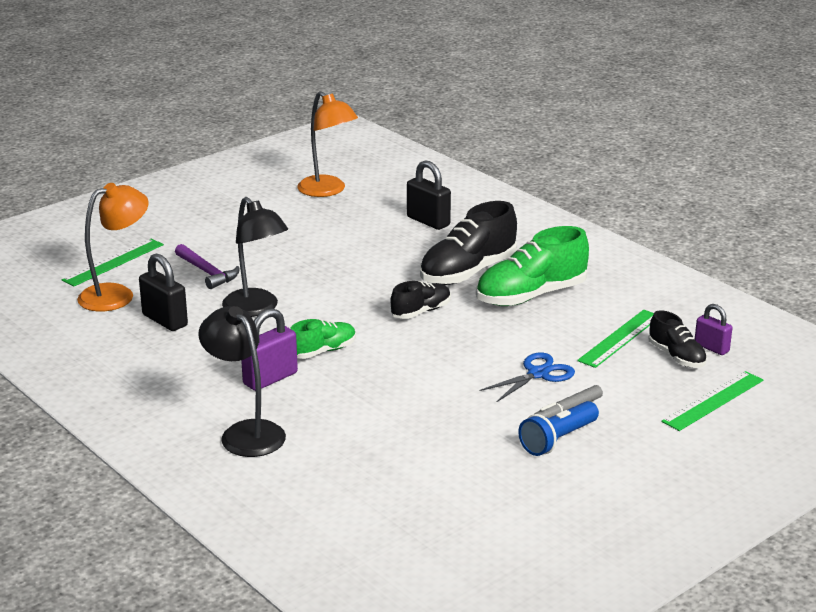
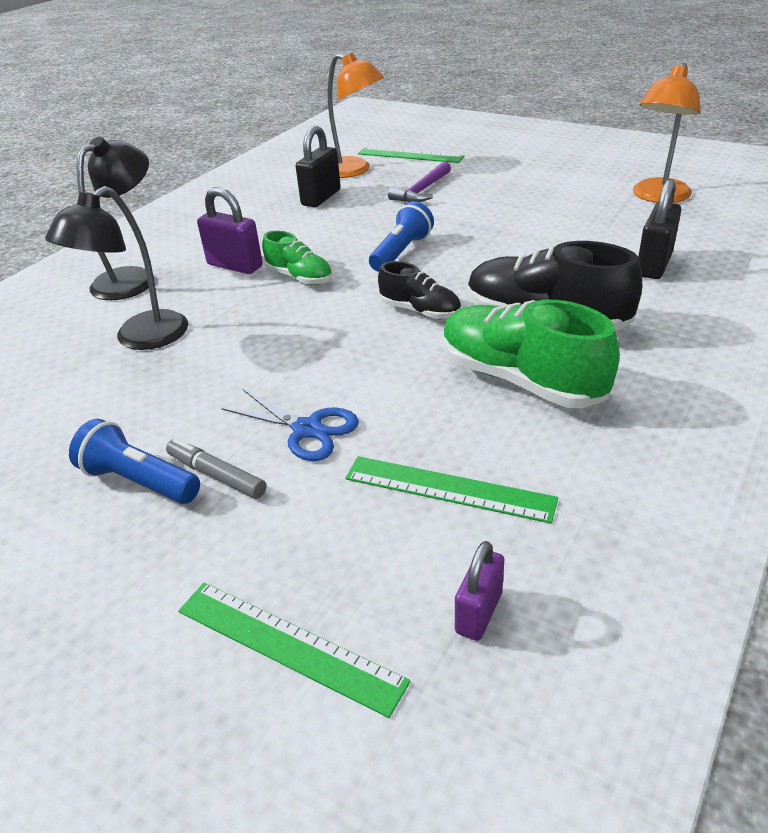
camera: 75 degrees right, 10 degrees up
(256, 309) = (367, 227): black lamp -> black lamp (140, 338)
(320, 302) = (401, 252): none -> blue flashlight
(676, 356) = (422, 568): black shoe -> none

